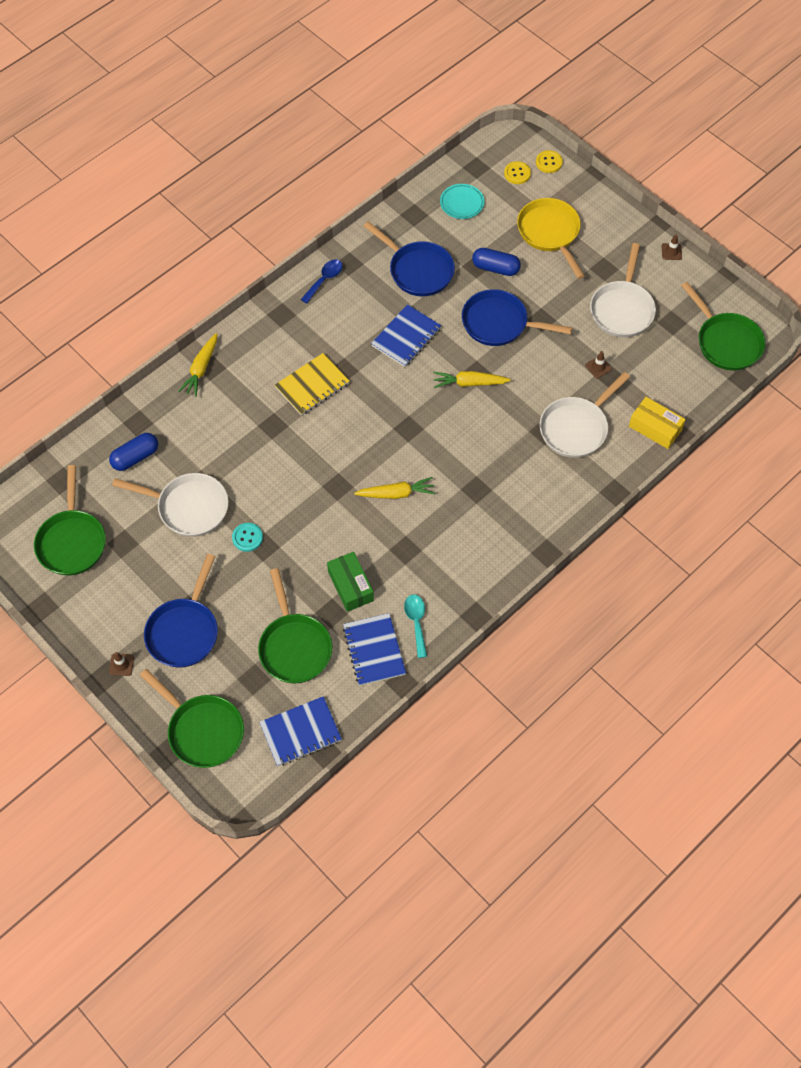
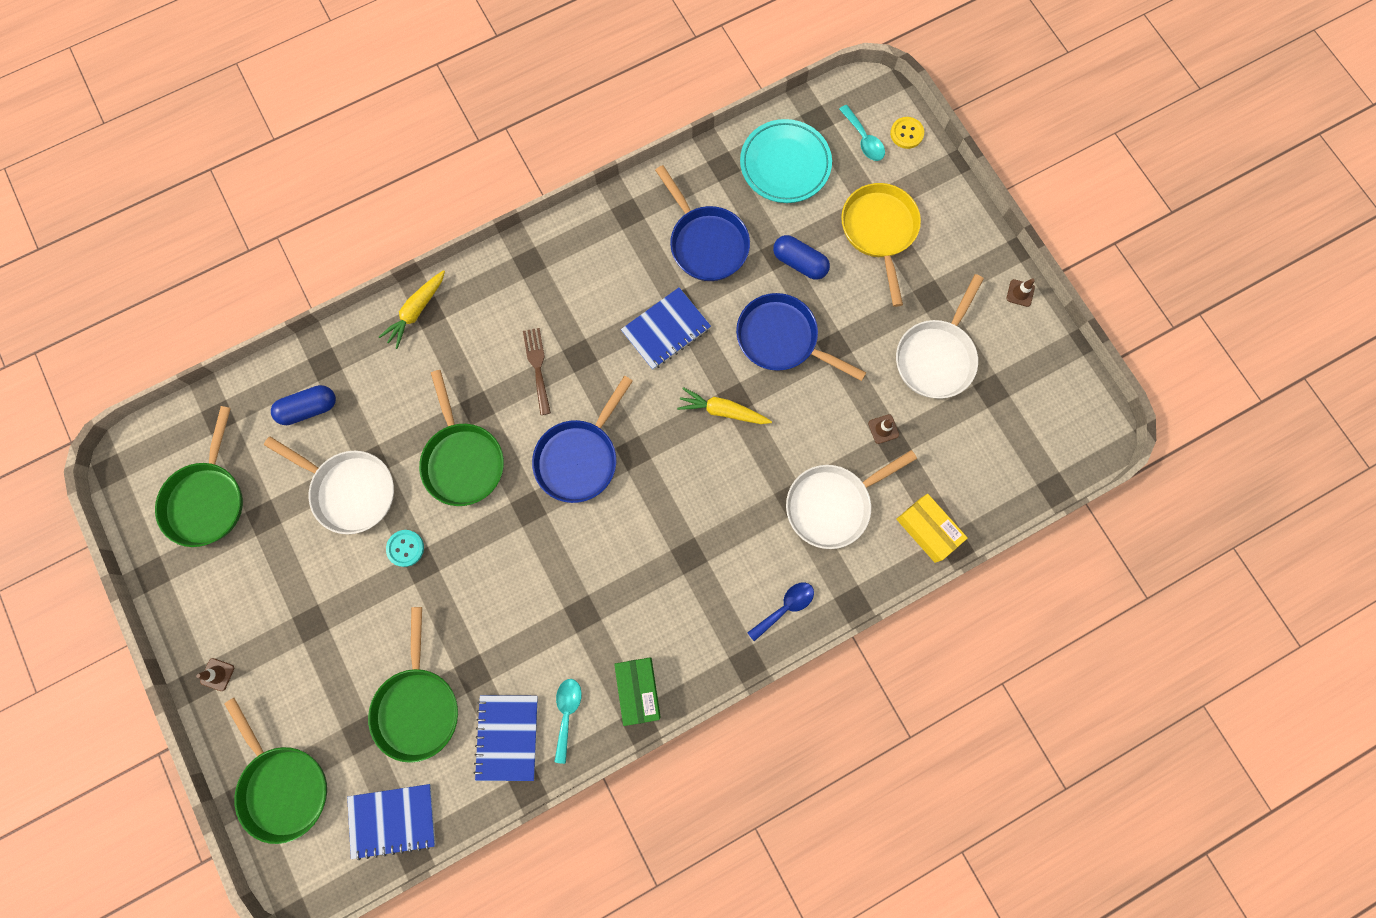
camera: 15 degrees right, 15 degrees up
(184, 631) = (299, 651): blue pan -> blue pan (579, 458)
(312, 385) = (537, 367): yellow notebook -> brown fork
(324, 280) = (593, 228): blue spoon -> blue spoon (785, 607)
(350, 586) = (505, 644): green box -> green box (638, 690)
(396, 493) = (593, 536): yellow carrot -> none
(462, 203) = (785, 164): turquoise plate -> turquoise plate, size x1.66
(517, 173) = (863, 140): yellow button -> turquoise spoon
(726, 342) = (1050, 434): green pan -> green pan (463, 460)

